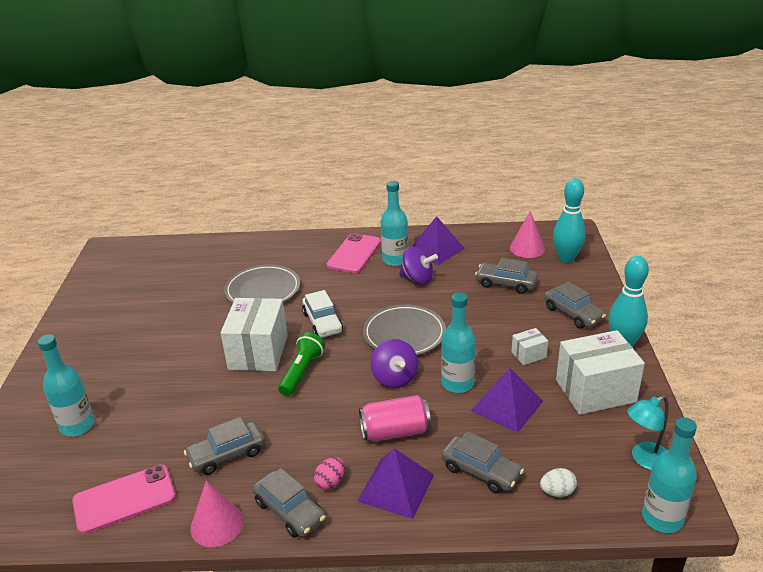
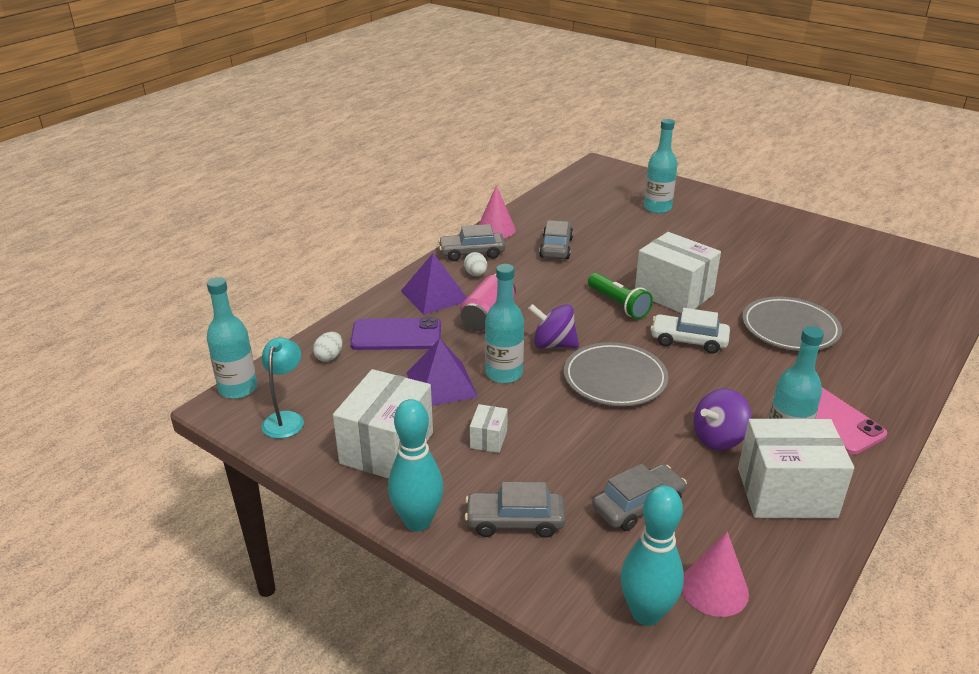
camera: 125 degrees right, 0 degrees up
(124, 499) = (559, 209): pink phone -> none
(330, 482) = (476, 274): pink egg -> white egg
(436, 249) = (786, 492): purple pyramid -> white box
(481, 471) = (396, 335): grey car -> purple phone

